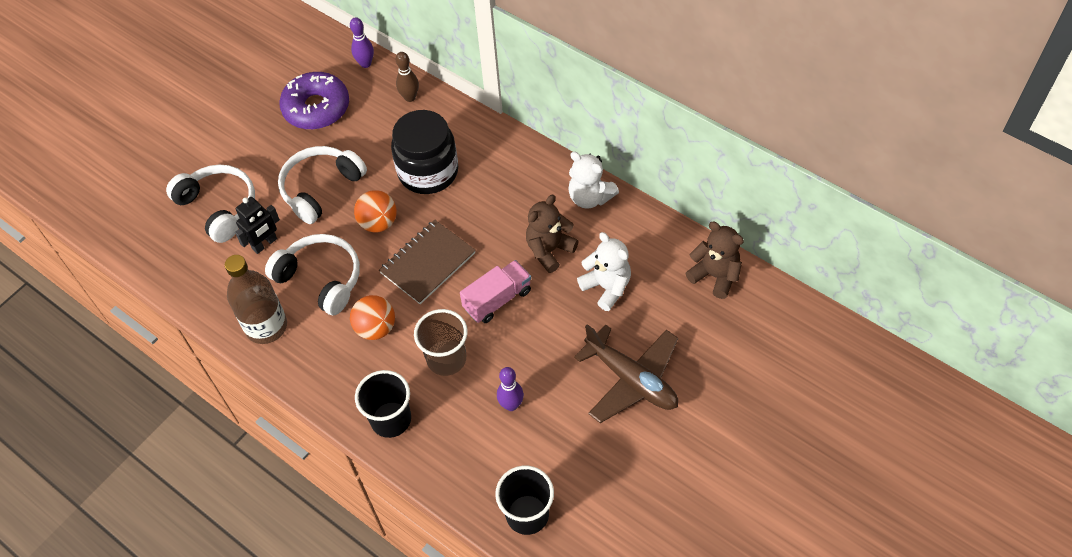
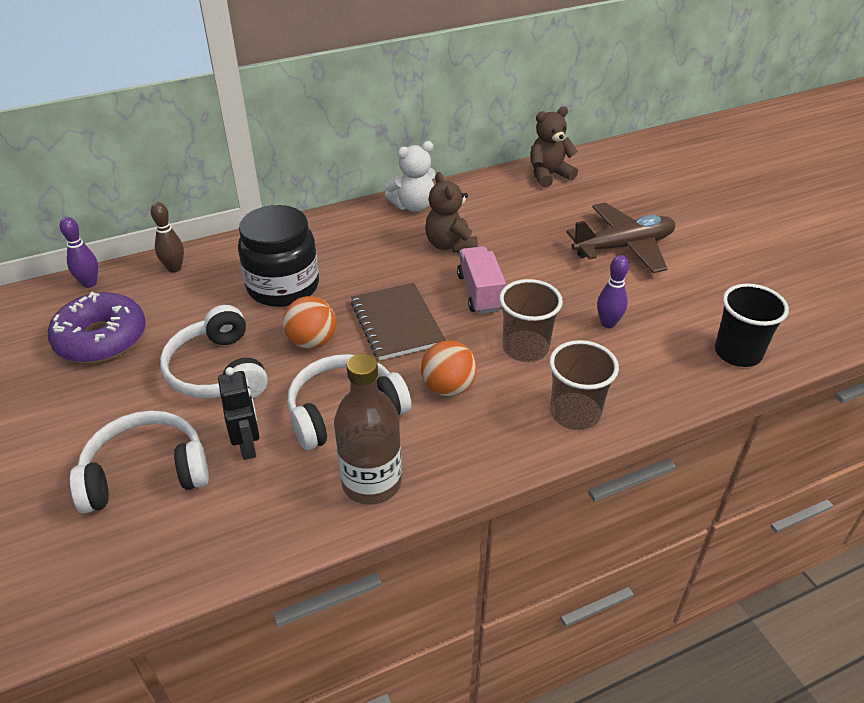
camera: 65 degrees left, 15 degrees down
(391, 419) = (575, 413): black cup -> brown cup
(606, 287) = (517, 228): white teddy bear -> none

